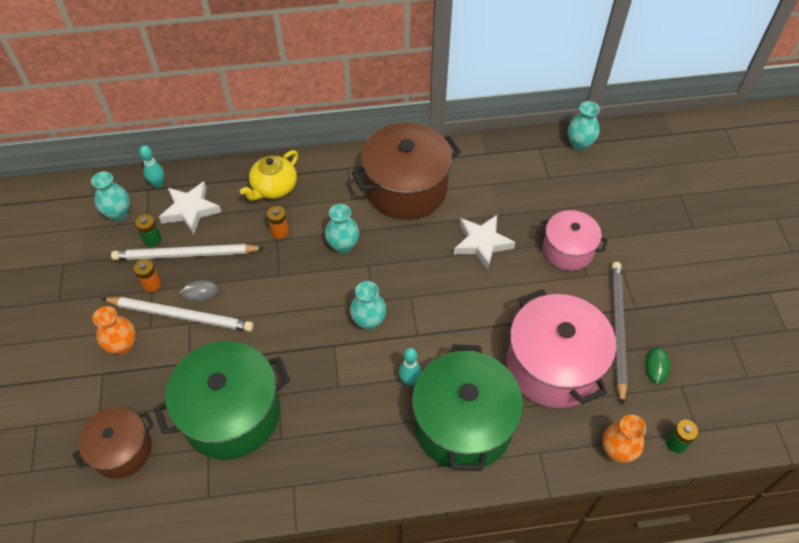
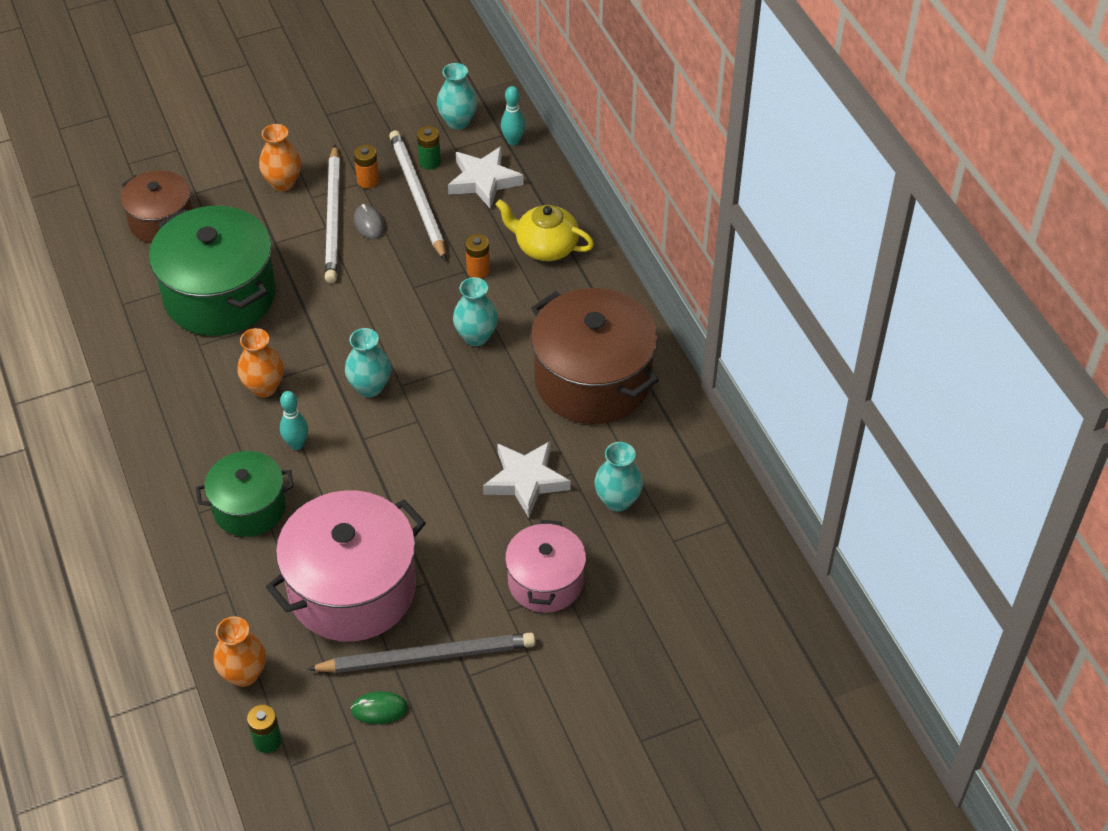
camera: 75 degrees right, 5 degrees down
(344, 395) = (264, 387): none -> orange vase
(463, 424) = (249, 508): green pot -> green pot, size x0.59
(579, 144) = (756, 571): turquoise vase -> turquoise vase (617, 500)

